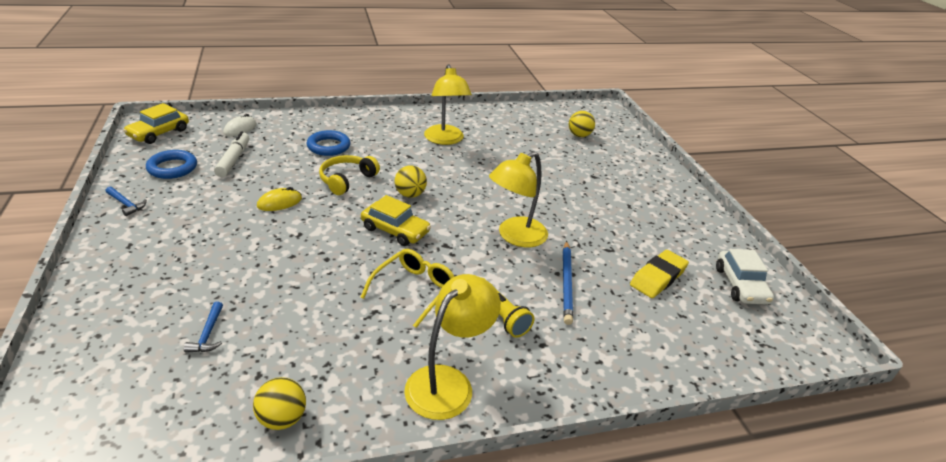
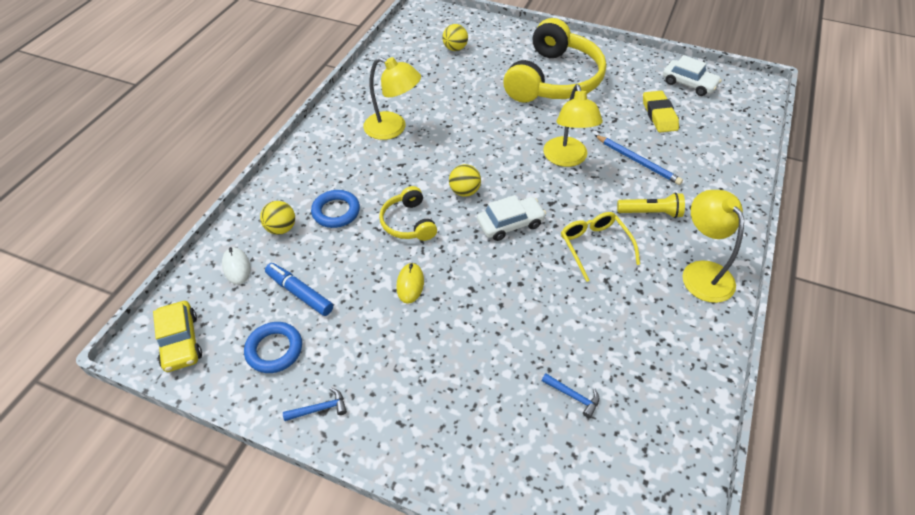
camera: 50 degrees left, 15 degrees up
(233, 159) = (299, 293): white marker -> blue marker
(282, 419) = (692, 378): yellow ball -> yellow ball (281, 228)
(395, 230) = (510, 224): yellow car -> white car
(614, 196) = (554, 80): none -> yellow headphones

